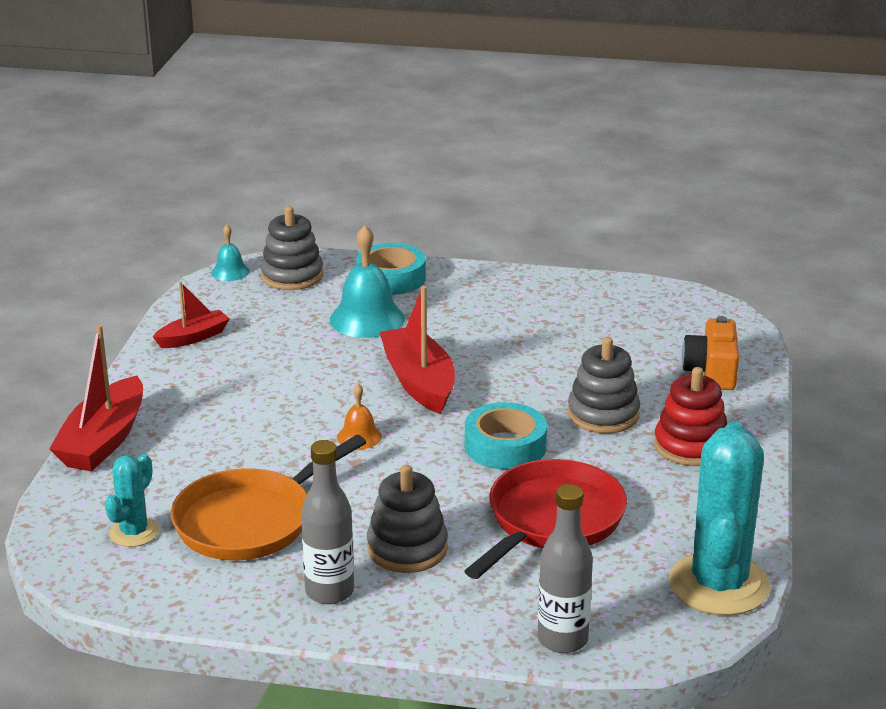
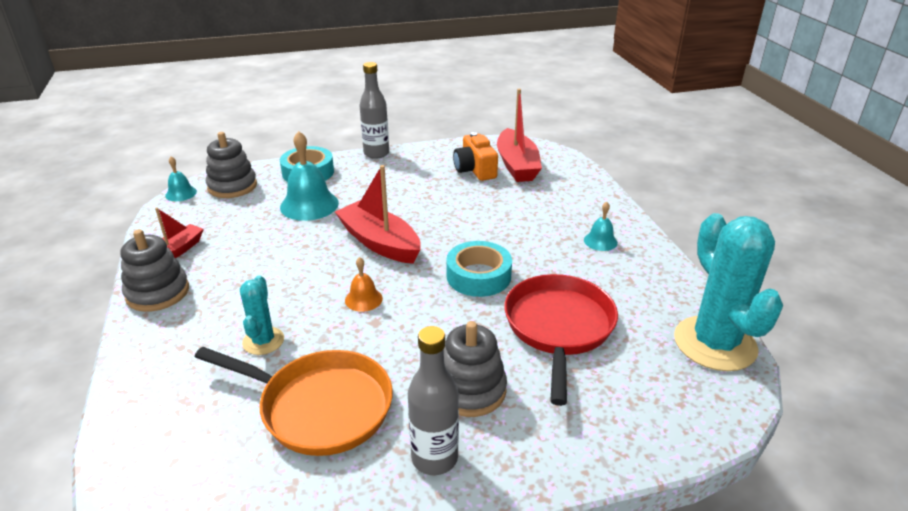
camera: 25 degrees left, 5 degrees up
(104, 440) = (137, 367): red boat -> red boat (517, 165)
(134, 532) = (212, 458): turquoise cactus -> turquoise cactus (263, 341)
(251, 520) = (319, 406): orange pan -> orange pan turned 90 degrees counterclockwise
(562, 639) = (654, 435): grey bottle -> grey bottle (376, 153)
(603, 414) = (526, 233): grey stacking toy -> grey stacking toy (157, 292)
(691, 446) = (600, 241): red stacking toy -> turquoise bell
(712, 371) = (567, 187): orange camera -> orange camera (475, 170)

